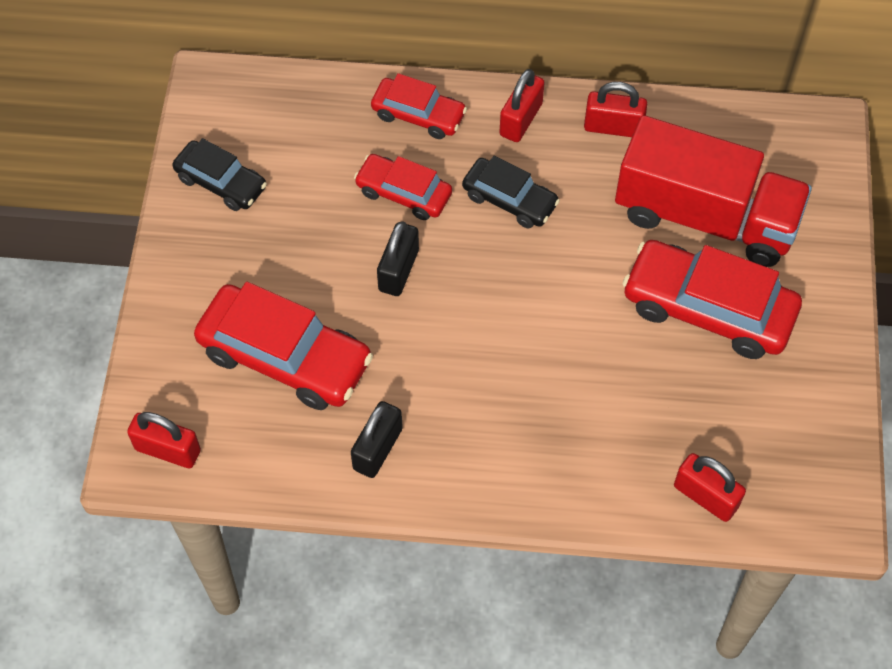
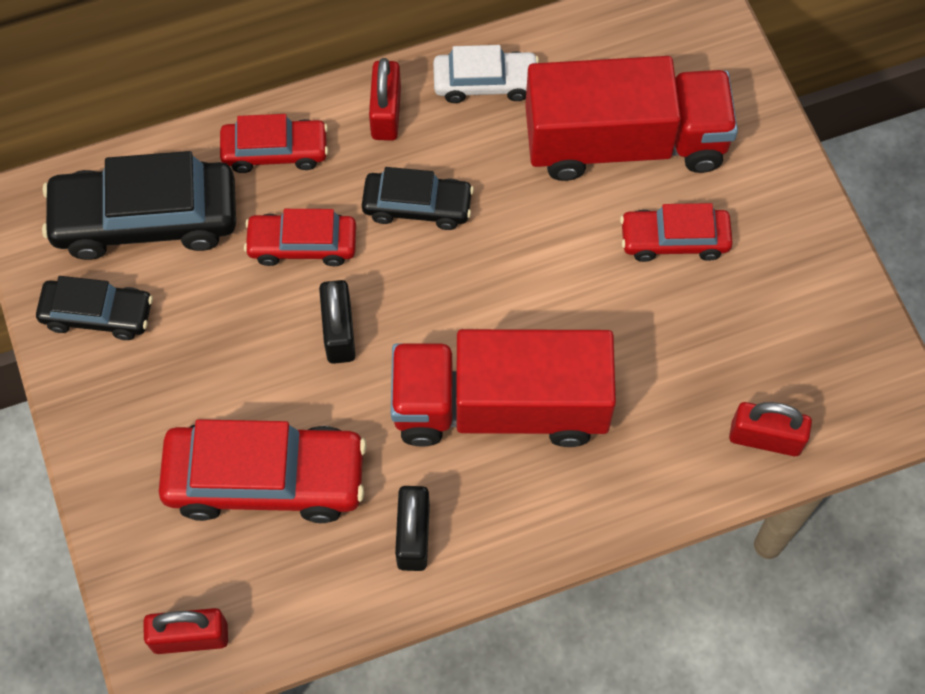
camera: 25 degrees left, 5 degrees up
(293, 126) = (146, 218): none -> black car
(497, 379) = (500, 406): none -> red truck
(613, 127) = (485, 83): red padlock -> white car
(708, 309) = (674, 239): red car -> red car, size x0.58

